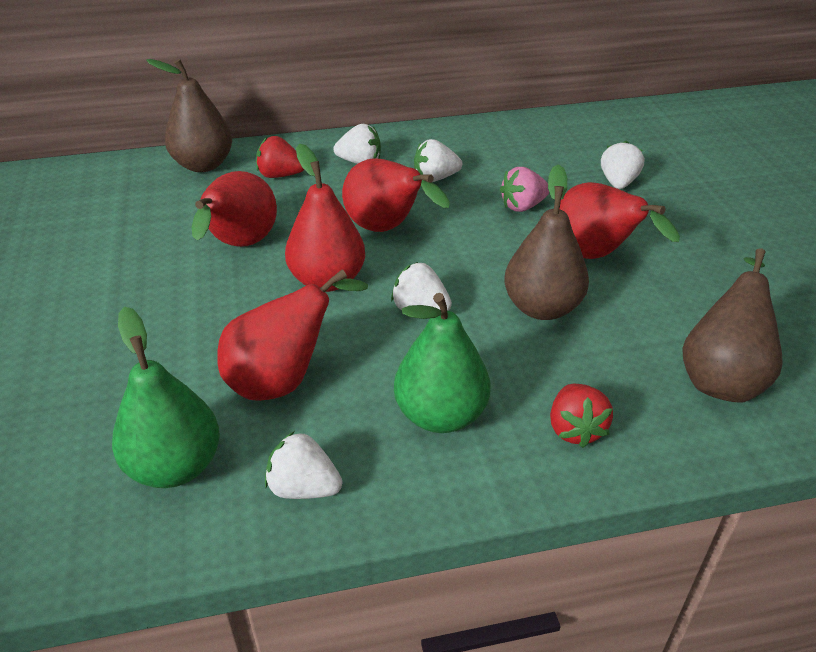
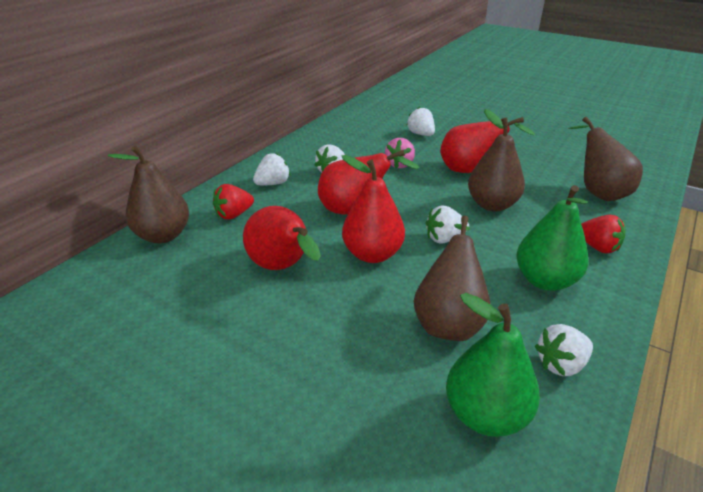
camera: 45 degrees left, 5 degrees down
(283, 380) = (449, 320): red pear -> brown pear

